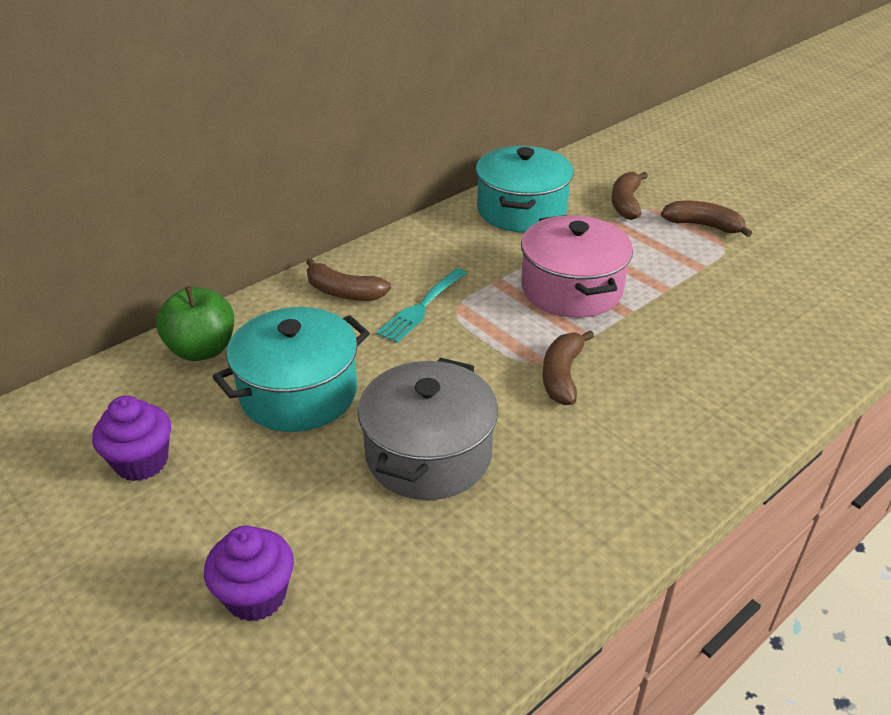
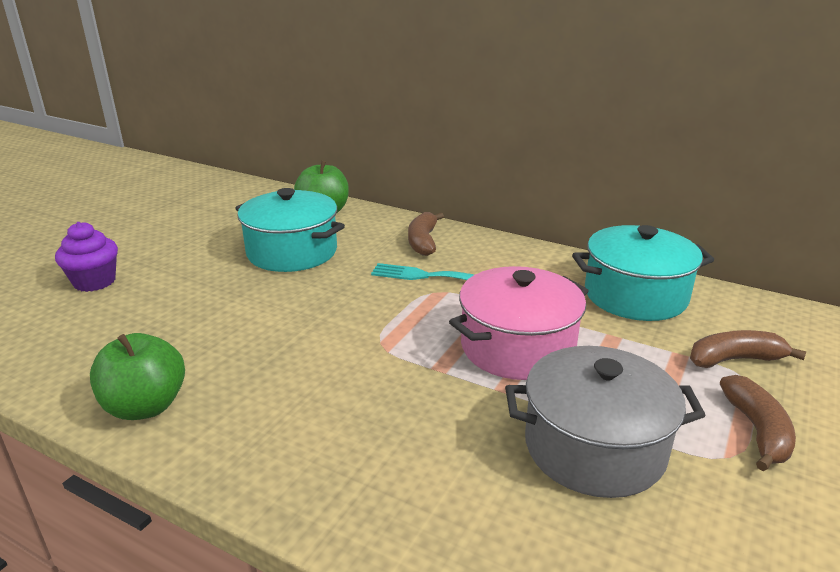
camera: 70 degrees right, 10 degrees down
(141, 462) = (208, 222): purple cupcake -> none
(428, 454) = (239, 315): grey pot -> grey pot (594, 447)
(562, 375) = (368, 363): brown banana -> none
(581, 540) = (146, 406): none -> green apple

